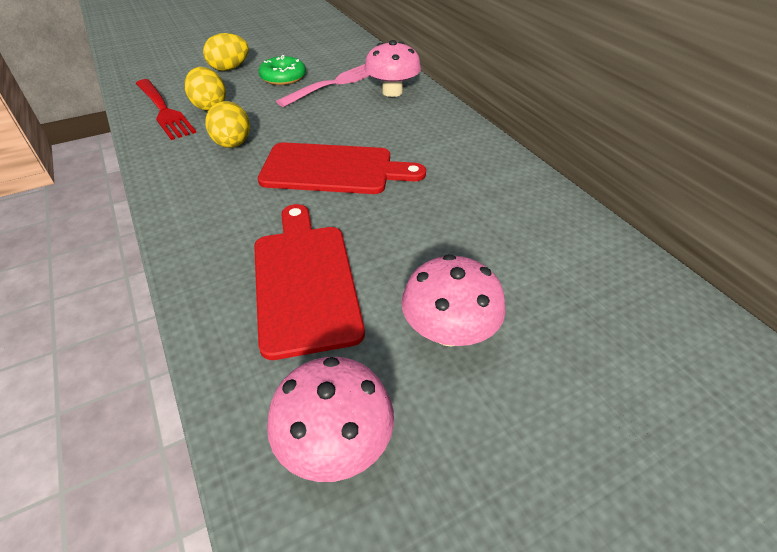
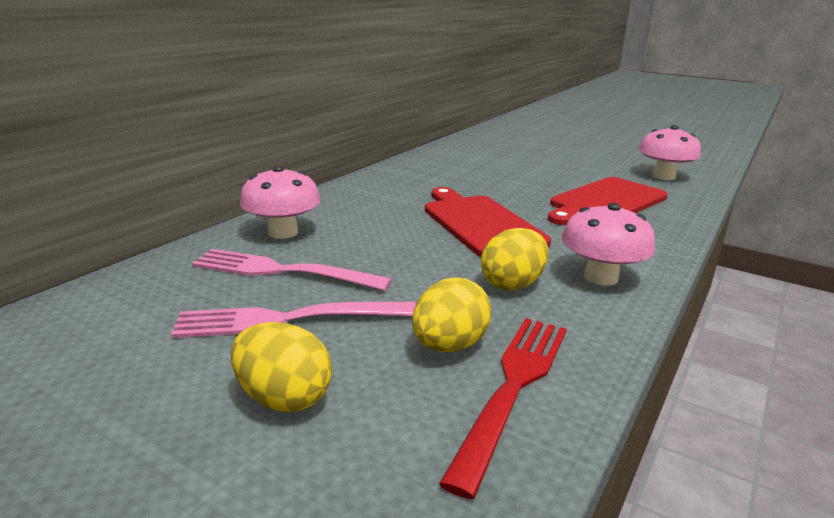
camera: 120 degrees left, 20 degrees down
(283, 77) = (288, 319): green donut -> pink fork
(449, 331) = (569, 168): pink mushroom -> pink mushroom (601, 277)

